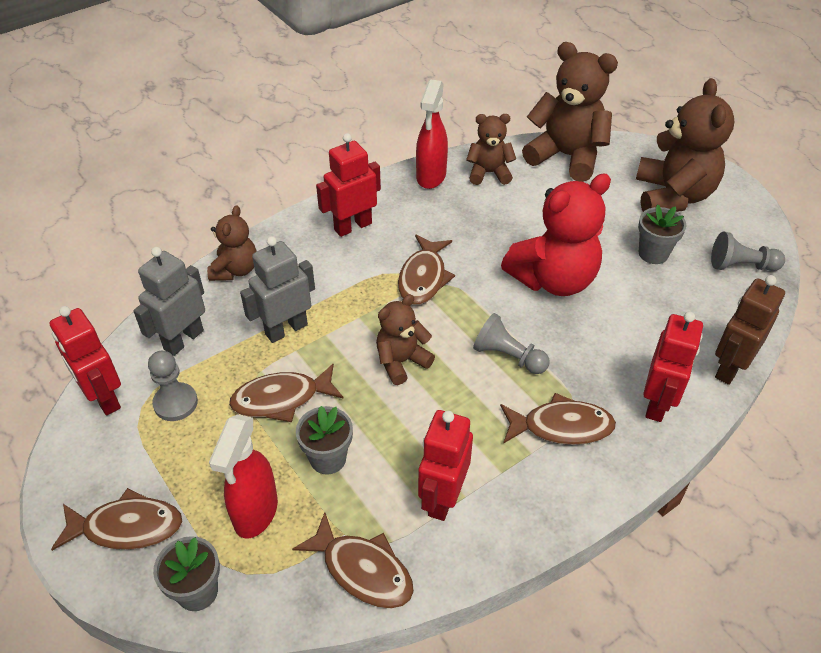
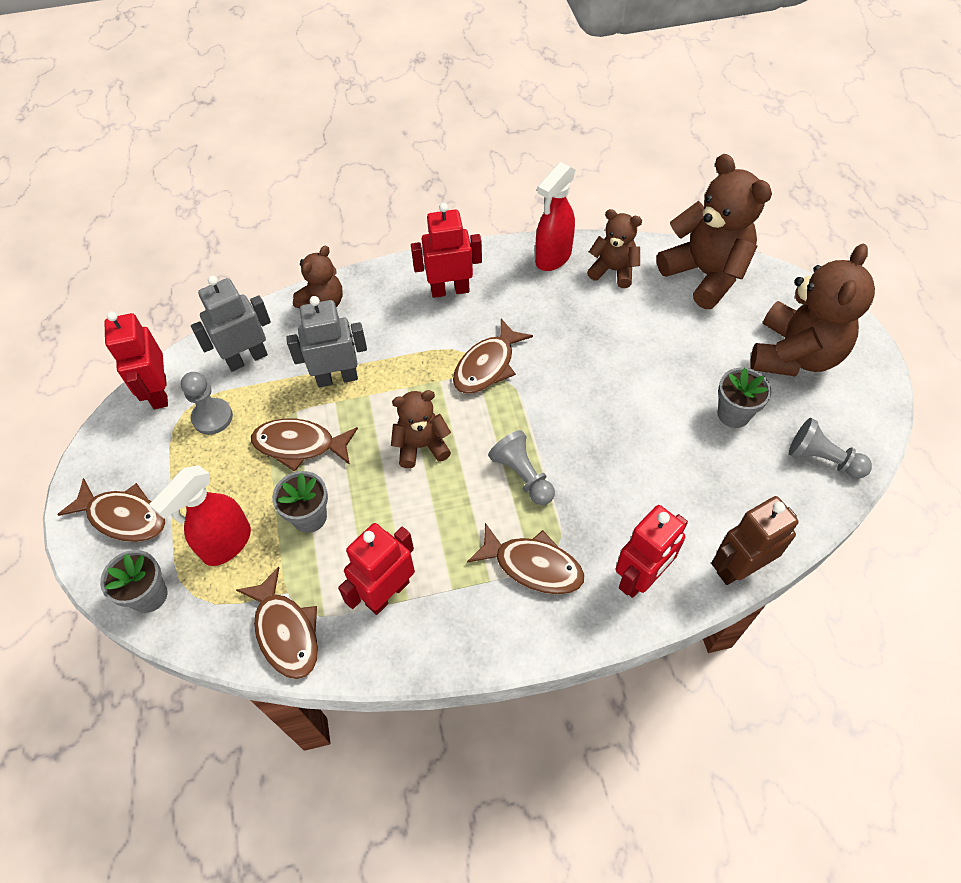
camera: 25 degrees right, 10 degrees up
(553, 279) = (612, 409): red teddy bear -> none

